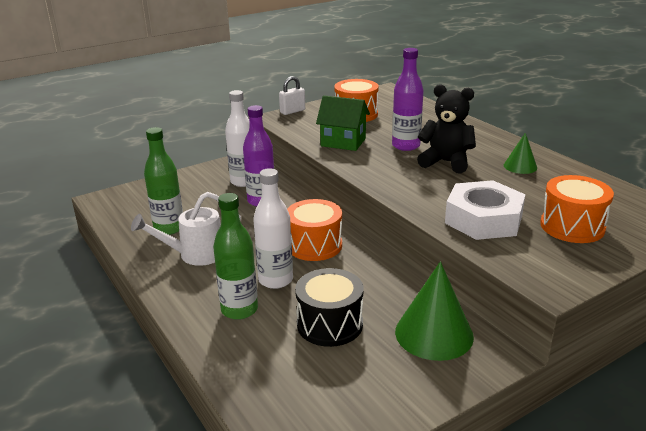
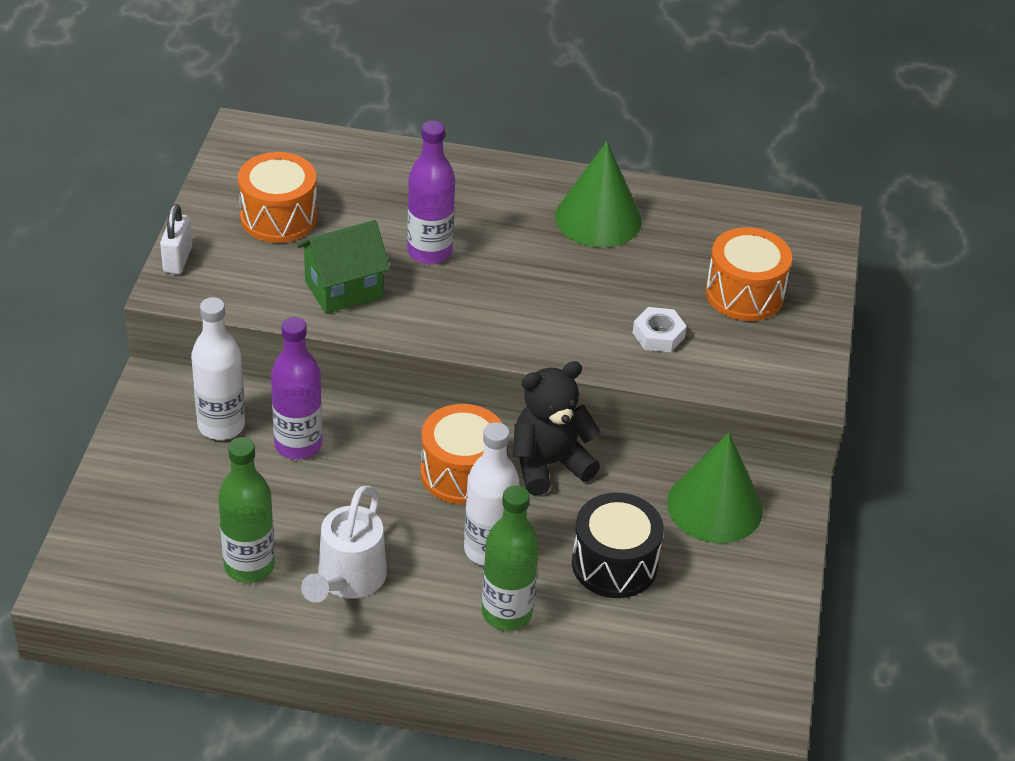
camera: 50 degrees left, 15 degrees up
(446, 162) = (513, 258): black teddy bear -> black teddy bear (549, 464)
(483, 219) = (658, 335): white nut -> white nut, size x0.49
(520, 166) = (598, 218): green cone -> green cone, size x1.83

